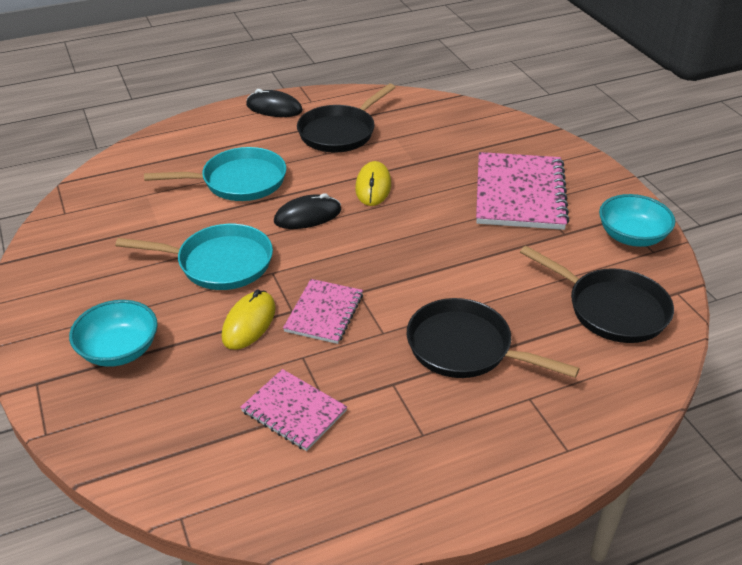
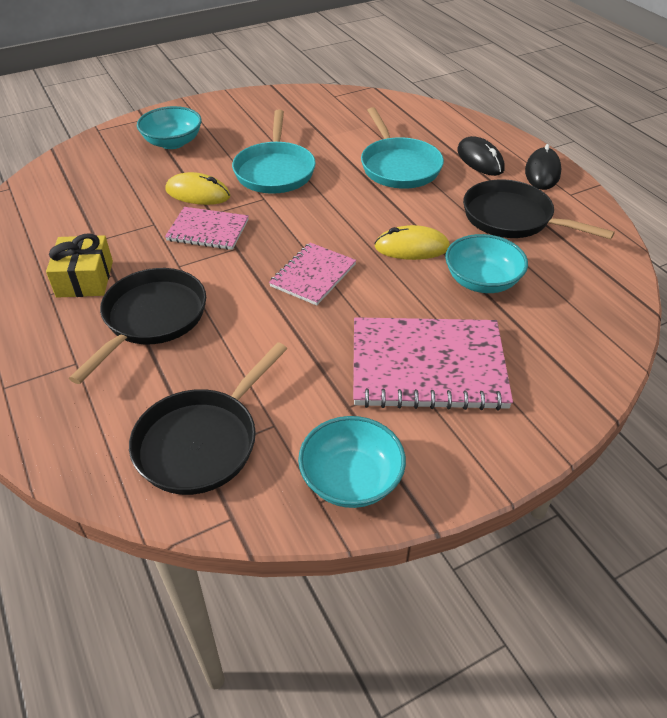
camera: 85 degrees right, 5 degrees up
(294, 411) = (93, 225): pink notebook -> pink notebook (313, 275)
(307, 216) = (350, 210): black mouse -> black mouse (480, 160)
(399, 406) = (85, 279): none -> yellow gift
(422, 158) = (482, 281): none -> turquoise bowl

